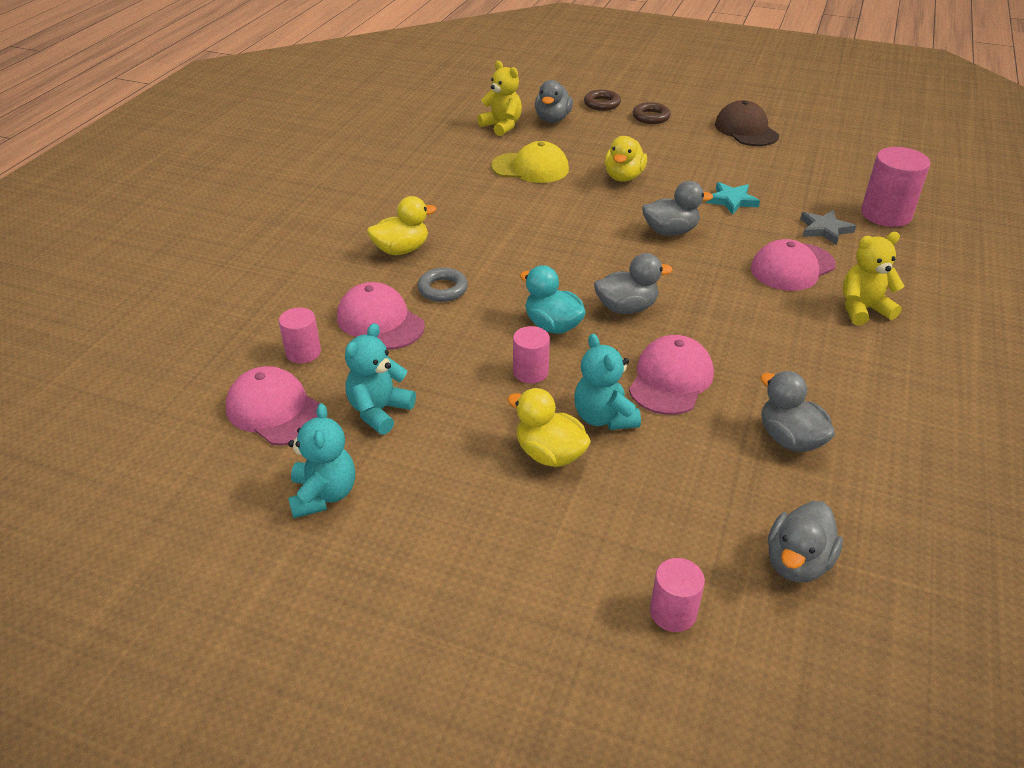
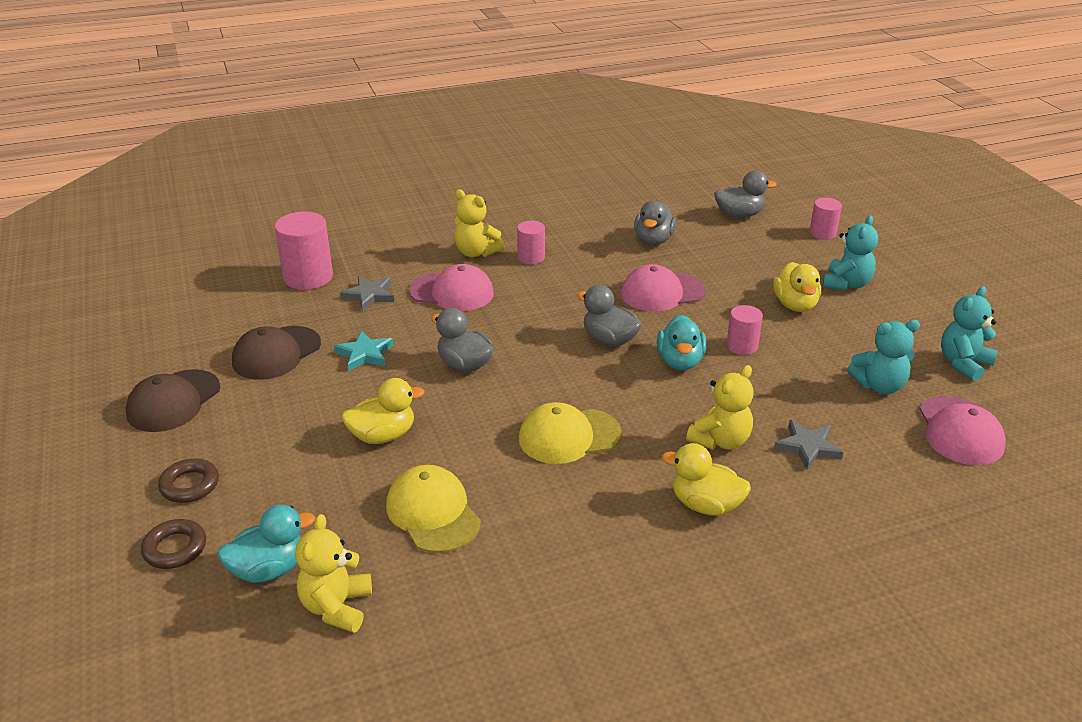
camera: 130 degrees left, 5 degrees down
(303, 352) = (901, 462): pink cylinder -> pink cylinder (531, 257)
(380, 321) = (808, 447): pink cap -> grey star
(442, 289) = (720, 440): grey ring -> yellow teddy bear
(534, 235) = (568, 436): none -> yellow cap
(552, 119) = (269, 569): grey duck -> turquoise duck
(604, 417) = (735, 301): turquoise teddy bear -> turquoise teddy bear (846, 284)
(770, 172) = (276, 353): none -> brown cap

